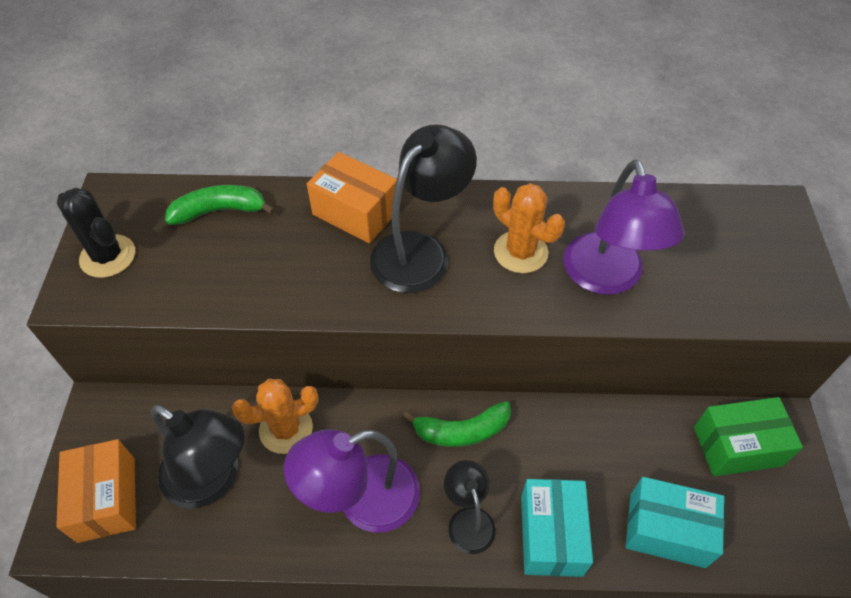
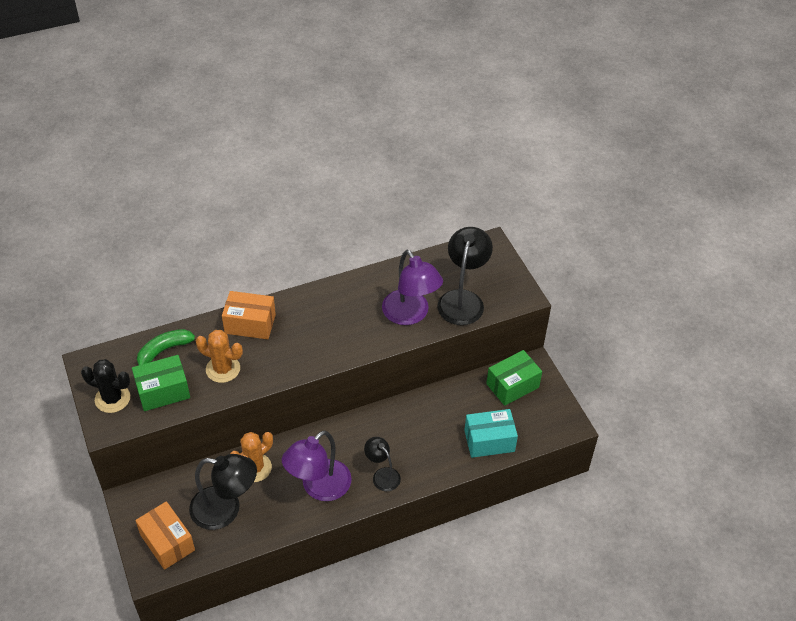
camera: 25 degrees left, 5 degrees down
(180, 270) = (163, 391): none -> green box
(420, 251) = (300, 334): black lamp -> black lamp (463, 299)
(462, 431) = (358, 432): green banana -> none
(520, 252) = (357, 316): orange cactus -> orange cactus (223, 369)
(551, 535) = (430, 466): turquoise box -> none

